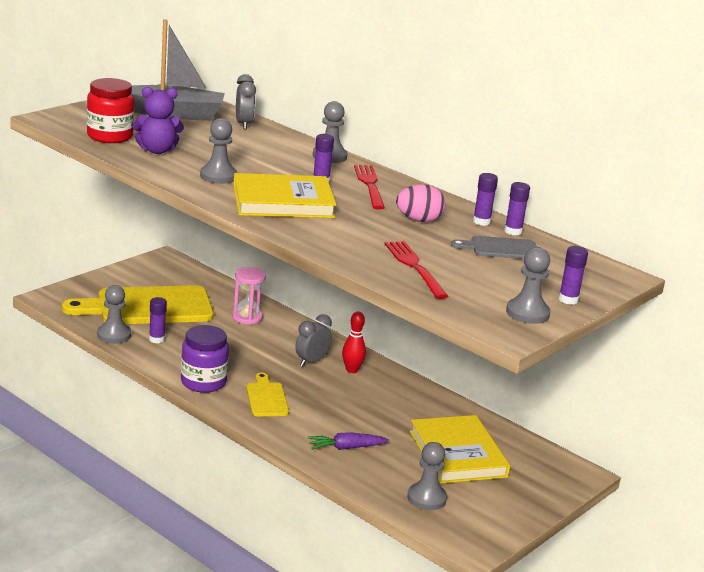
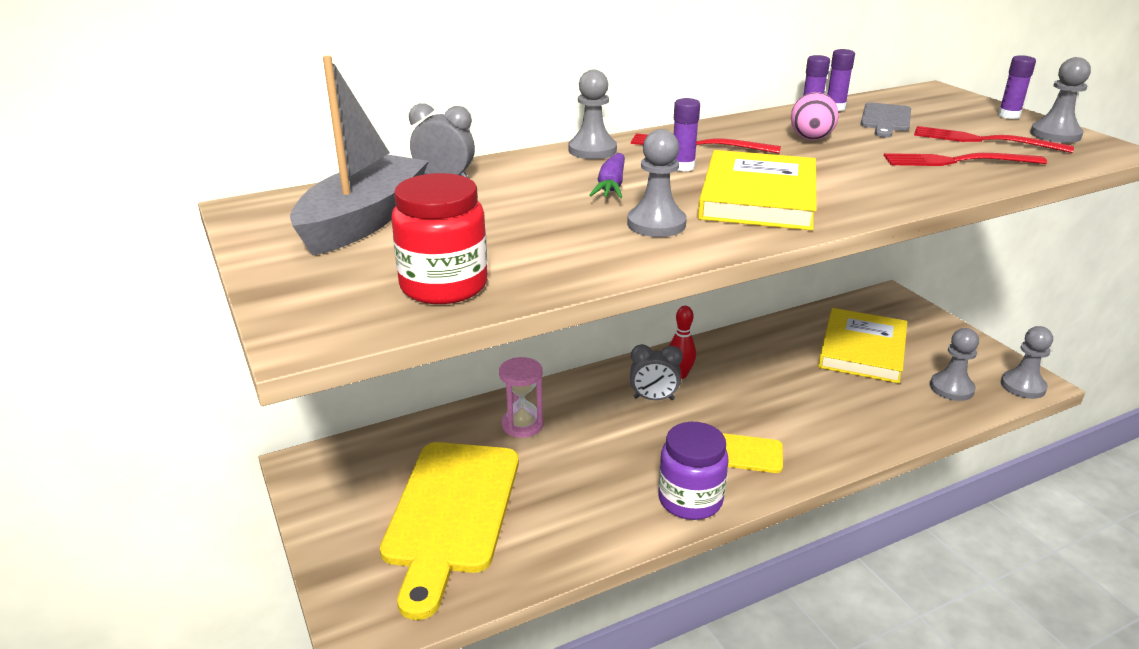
camera: 65 degrees left, 5 degrees up
(114, 335) = (527, 568): grey pawn -> grey pawn (1023, 386)
(156, 339) = (555, 522): purple glue stick -> none
(157, 150) = (531, 254): purple teddy bear -> none
(311, 361) = (653, 398): grey clock -> grey clock turned 60 degrees counterclockwise
(346, 448) = (855, 417): purple carrot -> purple carrot (611, 186)
(457, 454) = (862, 350): yellow book -> yellow book turned 75 degrees counterclockwise
(480, 282) = (983, 140): none -> red fork

